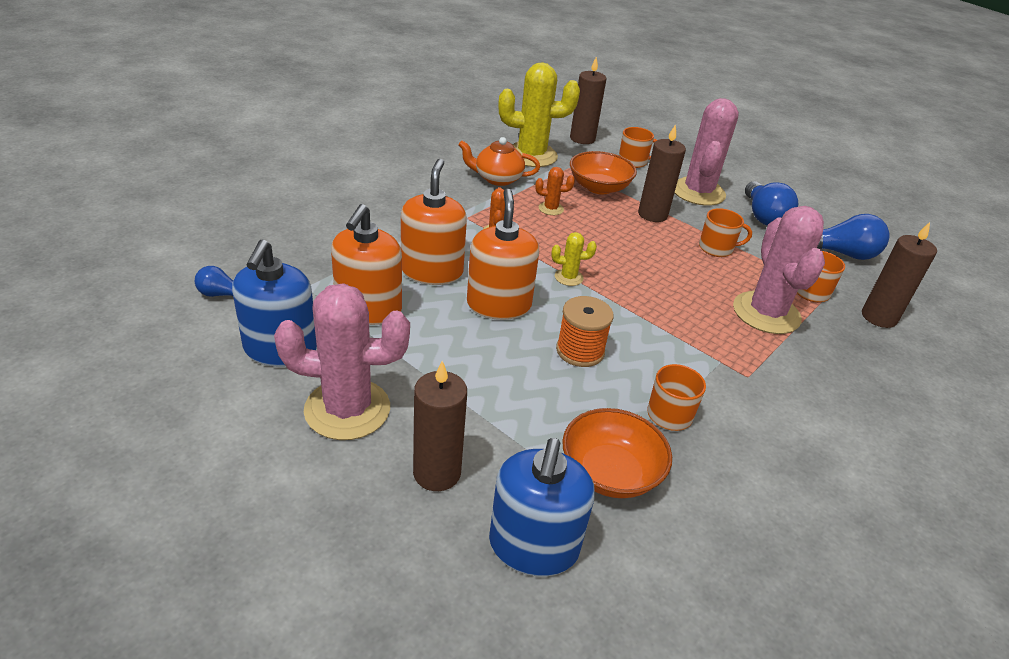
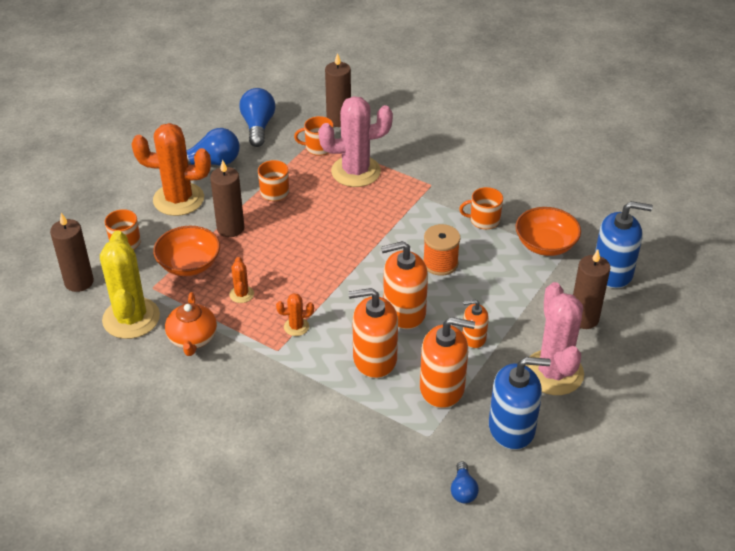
camera: 95 degrees left, 5 degrees up
(437, 351) = (473, 338): none -> orange soap dispenser
(568, 277) = (350, 275): yellow cactus -> none
(698, 192) = (178, 199): pink cactus -> orange cactus

